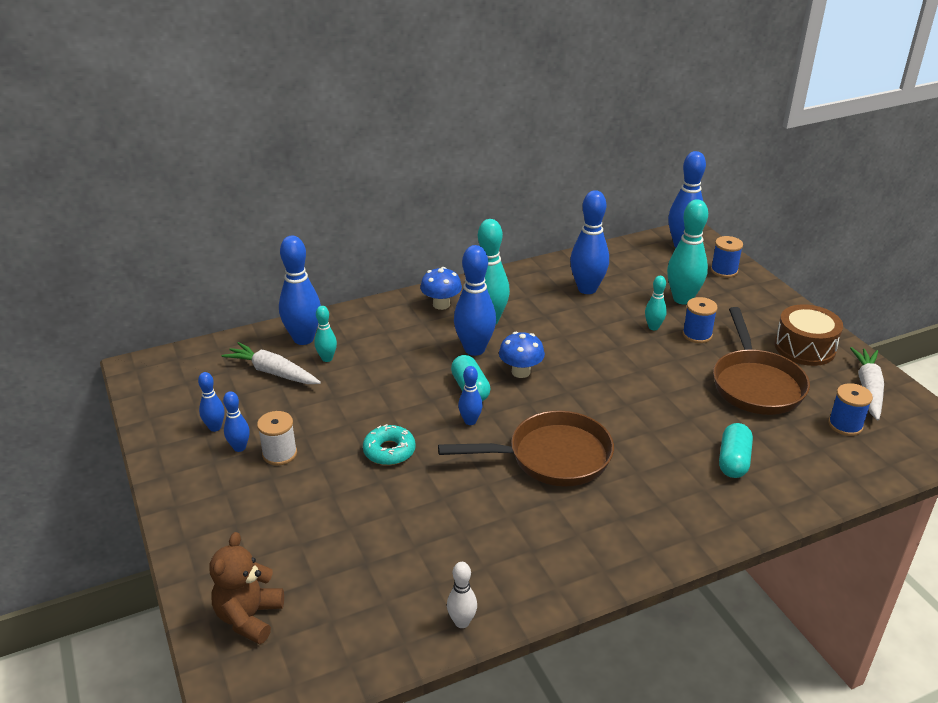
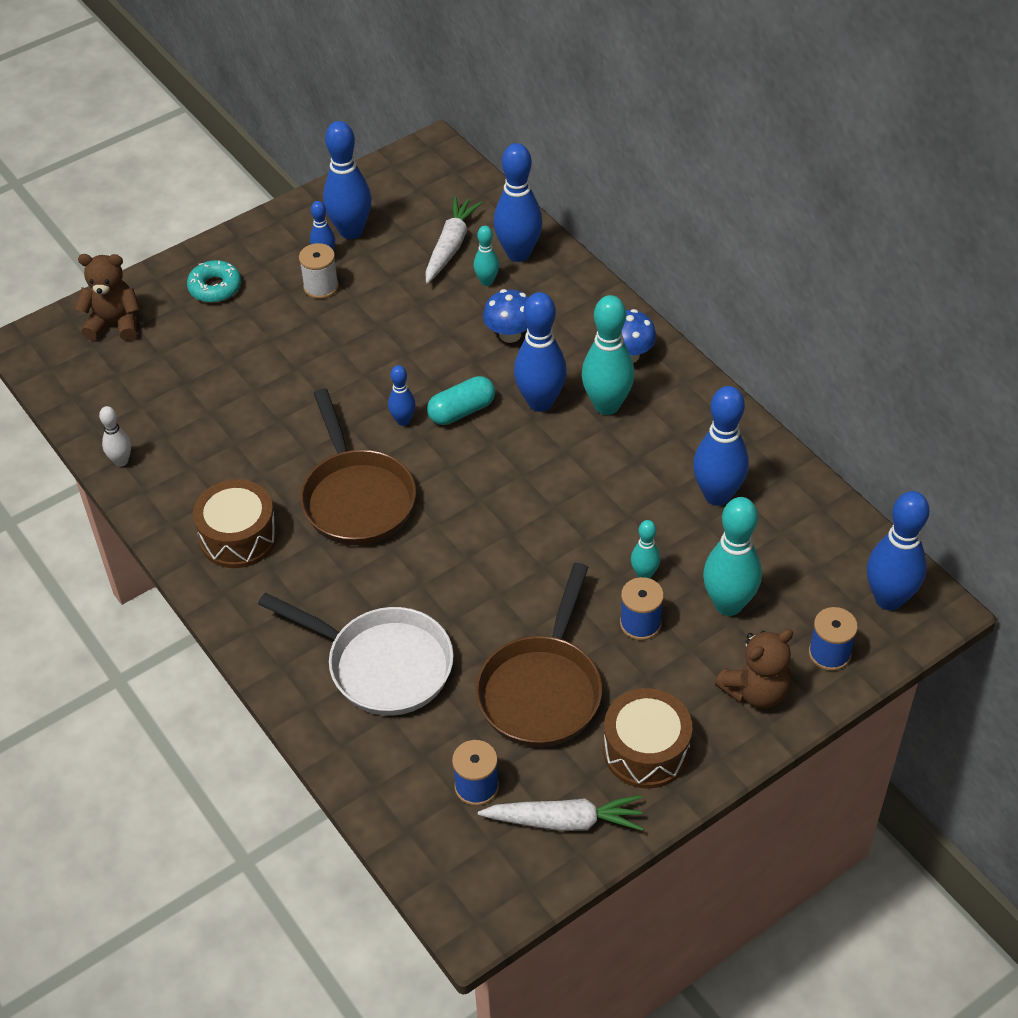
camera: 80 degrees right, 15 degrees up
(215, 427) = (351, 231): blue bowling pin -> blue bowling pin, size x1.91
(389, 451) = (341, 365): turquoise donut -> turquoise donut (215, 287)
(521, 372) = (506, 451): blue mushroom -> blue mushroom (510, 334)
(583, 537) = (238, 537): none -> brown drum
(733, 461) = (382, 665): turquoise capsule -> white pan
(754, 300) = (755, 691): none -> brown teddy bear
(755, 384) = (542, 690): brown pan -> brown pan turned 60 degrees counterclockwise

